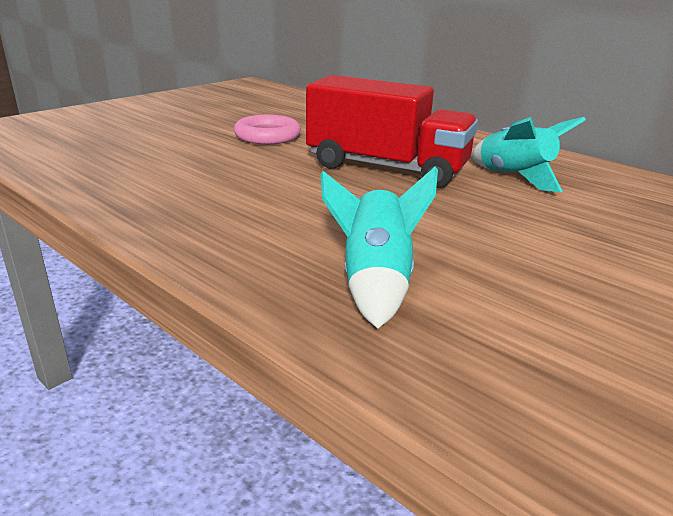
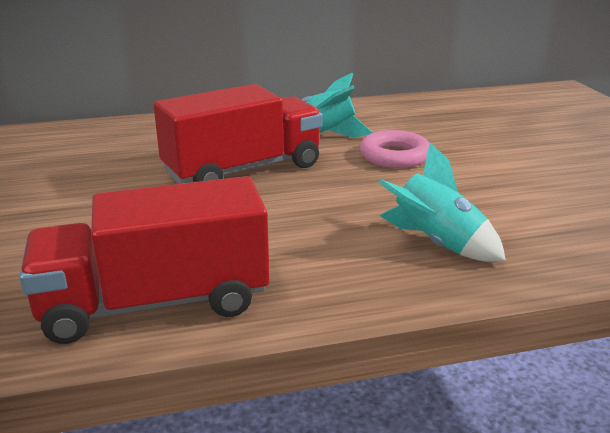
camera: 55 degrees left, 0 degrees up
(145, 197) = (155, 303): none -> red truck
(267, 136) = (77, 193): pink ring -> pink ring (394, 156)

